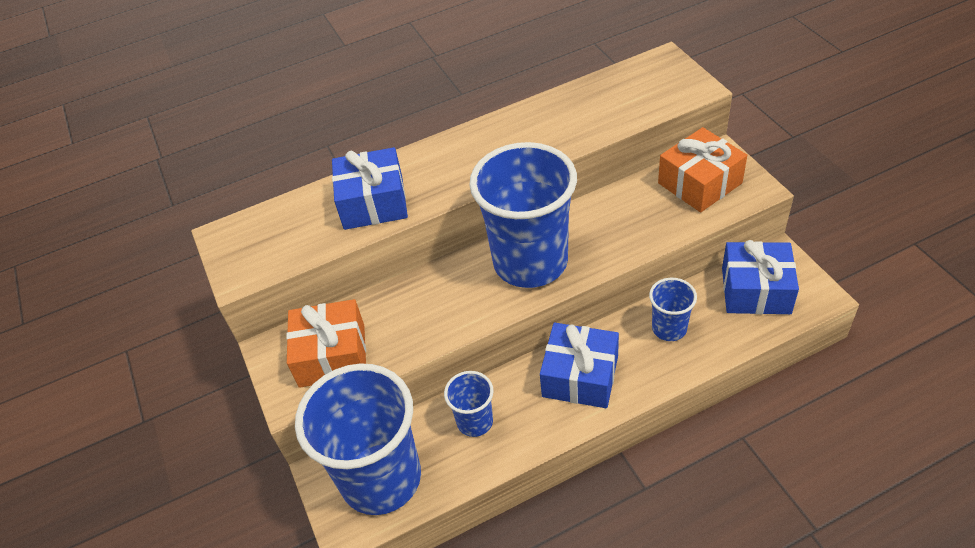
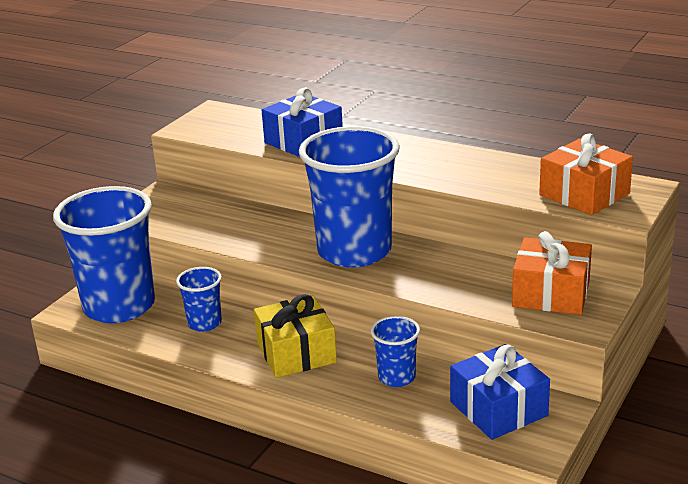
camera: 50 degrees right, 20 degrees down
(332, 355) = (178, 214): orange gift -> orange gift (584, 194)
(580, 376) = (296, 353): blue gift -> yellow gift

